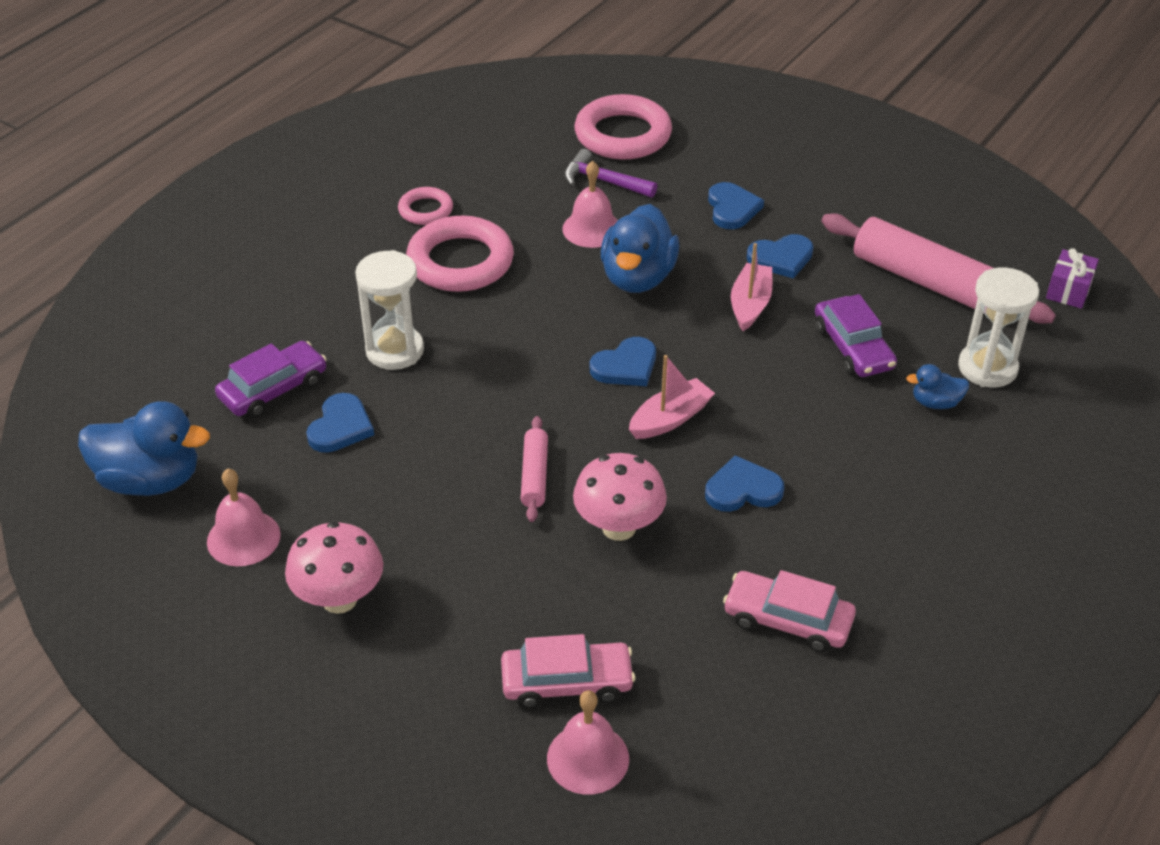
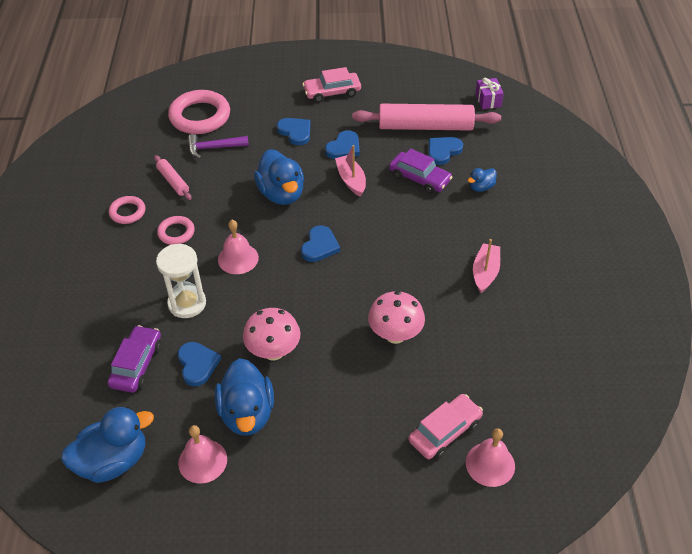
camera: 35 degrees left, 5 degrees up
(339, 599) = (289, 462): pink mushroom -> pink mushroom (273, 351)
(343, 515) = (247, 413): none -> blue duck
(460, 261) = (176, 233): pink ring -> pink ring, size x0.53
(534, 475) = (328, 331): pink rolling pin -> pink rolling pin (173, 181)
(592, 229) = (232, 178): pink bell -> pink bell (238, 258)
(670, 419) = (367, 262): pink boat -> pink boat (485, 272)
(742, 489) = (435, 280): blue heart -> blue heart (443, 151)
(787, 620) = (514, 335): pink car -> pink car (332, 92)
(987, 368) = (487, 157): white hourglass -> none

